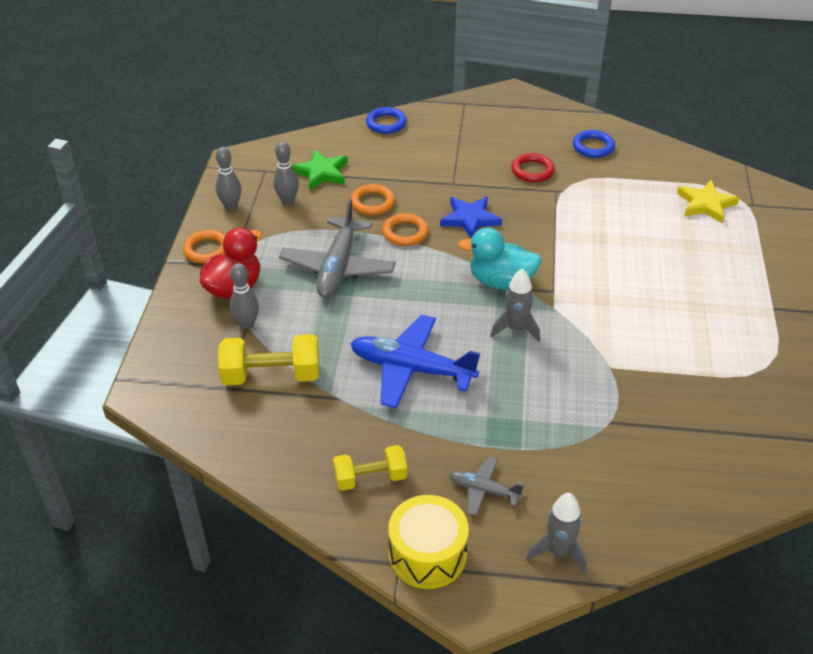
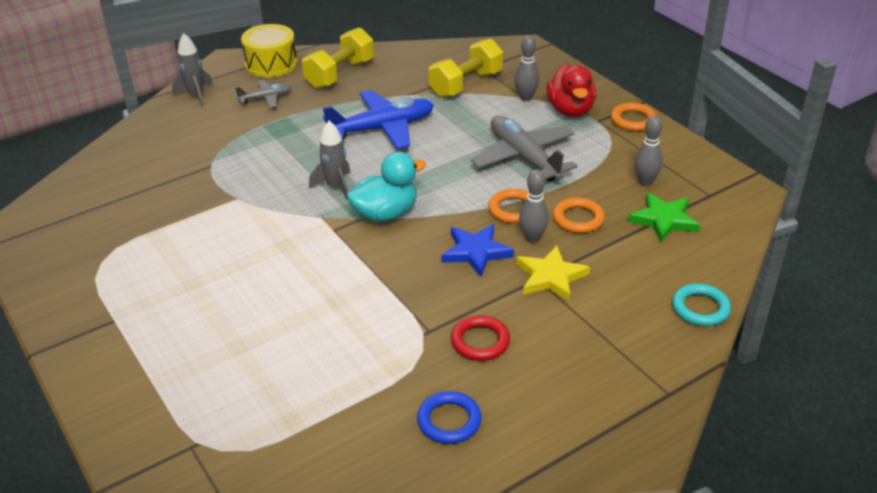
camera: 140 degrees right, 5 degrees down
(231, 206) = (677, 154): grey bowling pin -> grey bowling pin (532, 238)
(370, 478) = (340, 74): yellow dumbbell -> yellow dumbbell, size x1.51
(386, 123) = (700, 308): blue ring -> turquoise ring
(706, 204) = (250, 412): yellow star -> yellow star (550, 277)

